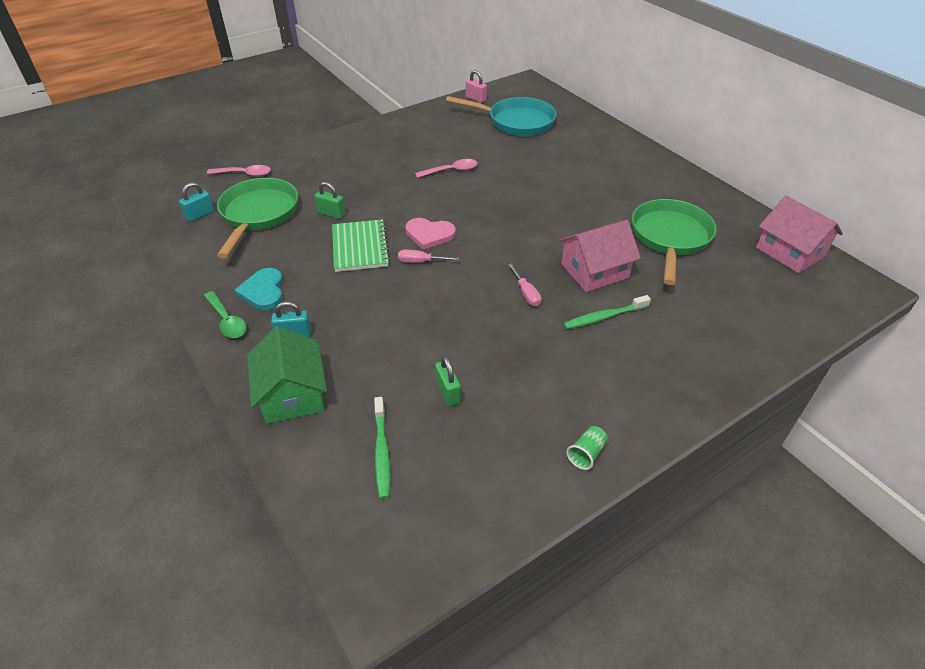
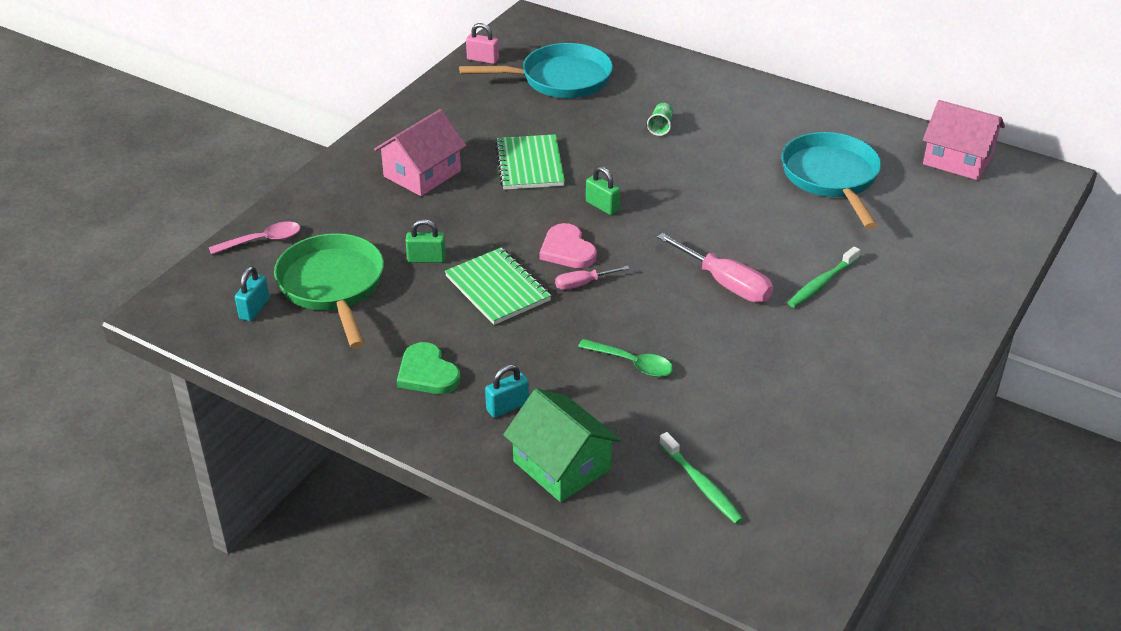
camera: 25 degrees left, 5 degrees down
(227, 321) = (415, 418): green spoon -> green spoon (632, 363)
(263, 291) = (427, 373): turquoise heart -> green heart
(429, 234) = (567, 250): pink heart -> pink heart turned 75 degrees clockwise
(448, 392) = (722, 408): green padlock -> green padlock (602, 206)
(451, 171) = (529, 164): pink spoon -> green notebook
(526, 293) = (725, 283): pink screwdriver -> pink screwdriver, size x1.80
(586, 454) = (894, 417): green cup -> green cup (660, 127)
(594, 271) = (779, 237): pink house -> pink house (422, 173)
(670, 238) = (831, 178): green pan -> turquoise pan

